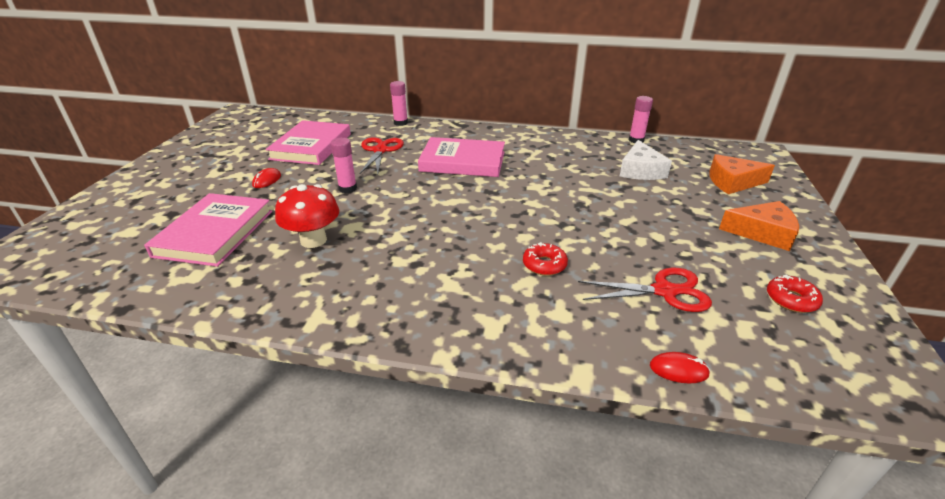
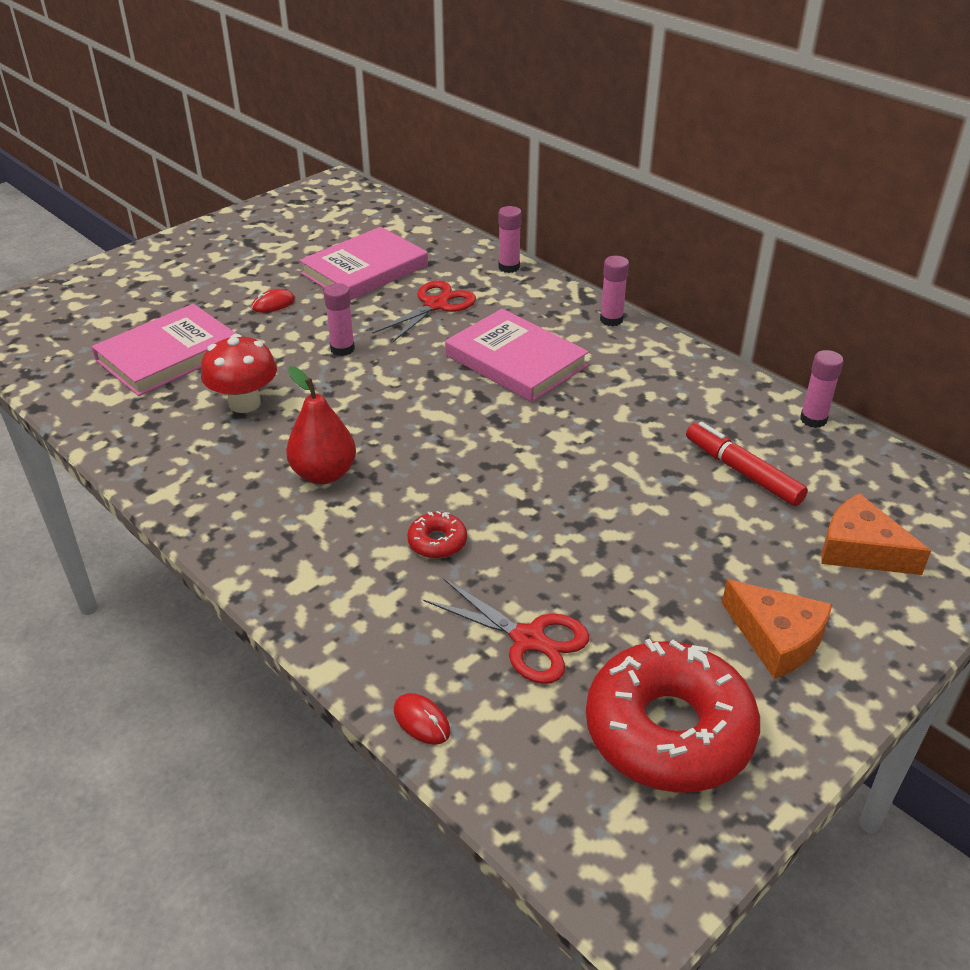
camera: 35 degrees right, 5 degrees up
(423, 258) = (324, 474): none -> red pear
(487, 130) = (611, 320): none -> pink glue stick
(640, 170) = (742, 472): white cheese -> red marker
(791, 299) = (669, 730): red donut -> red donut, size x2.38

